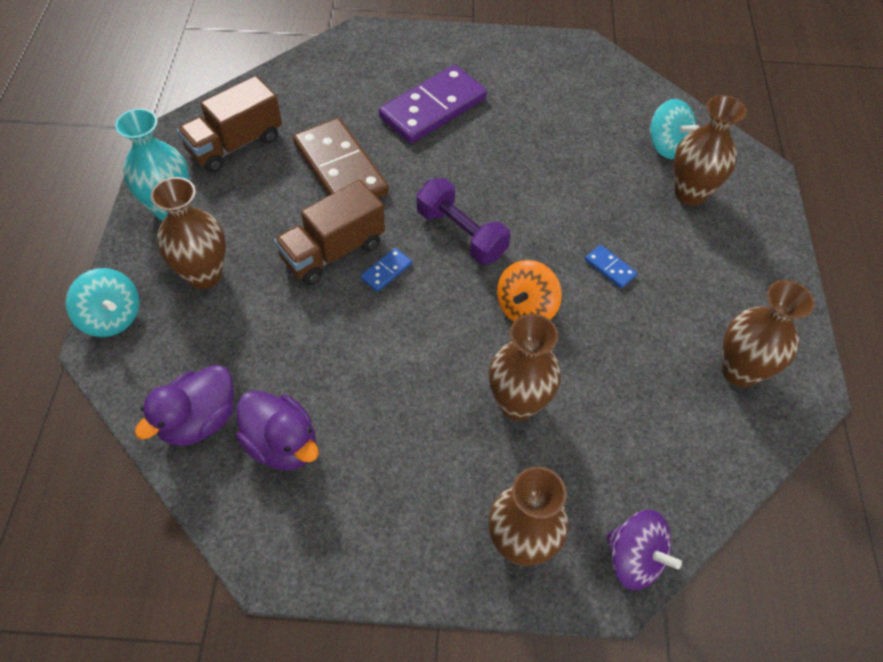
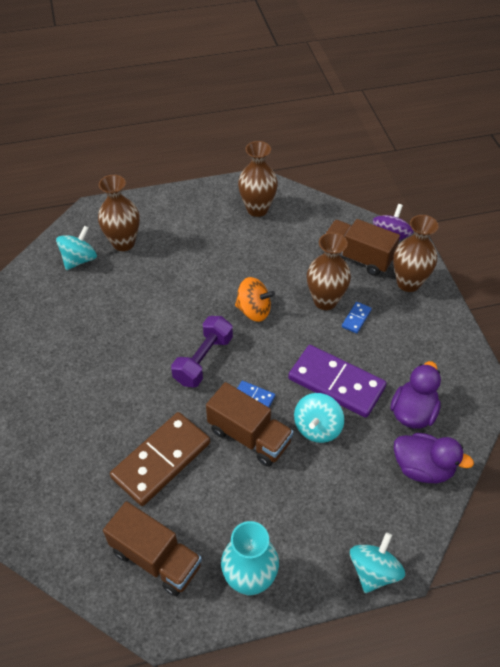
camera: 105 degrees left, 5 degrees down
(204, 275) = (306, 519): brown vase -> none
(312, 323) = (317, 428): none -> turquoise spinning top
(433, 108) = (70, 413): purple domino -> purple domino (336, 383)
(598, 484) = (357, 257): none -> brown truck
(610, 268) = (204, 274): blue domino -> blue domino (356, 318)

